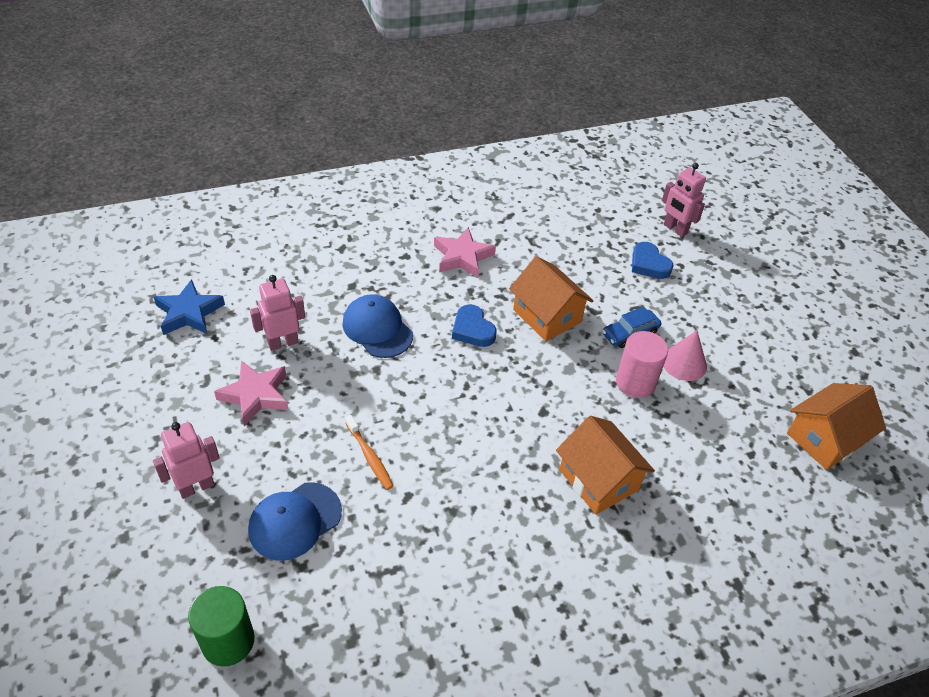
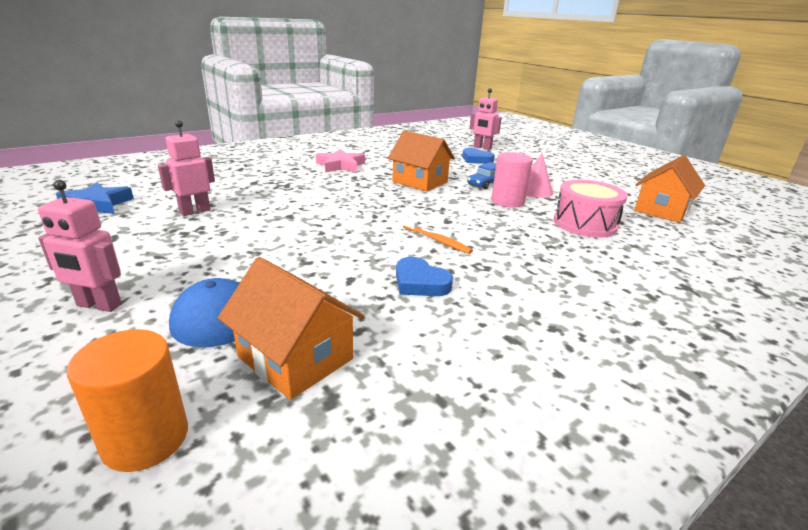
camera: 15 degrees left, 20 degrees down
(196, 487) = (98, 305): pink robot -> pink robot turned 120 degrees counterclockwise
(228, 641) = (146, 439): green cylinder -> orange cylinder
(255, 395) = (169, 240): pink star -> none
(369, 456) = (301, 261): orange toothbrush -> orange toothbrush (437, 240)
(377, 329) = (283, 198): blue cap -> none
(472, 330) = (365, 192): blue heart -> blue heart (420, 283)
(598, 480) = (519, 247): orange house -> orange house (295, 358)
(702, 449) = (584, 224): none -> pink drum

